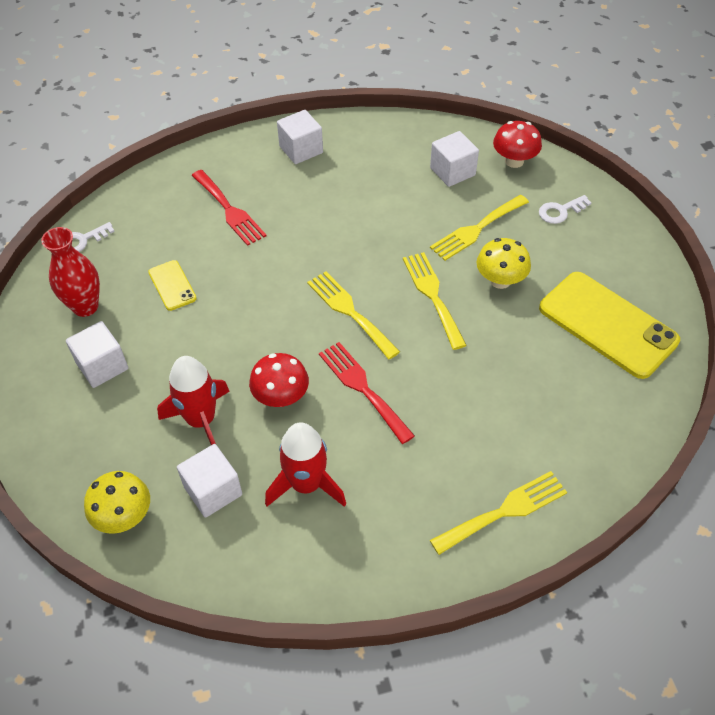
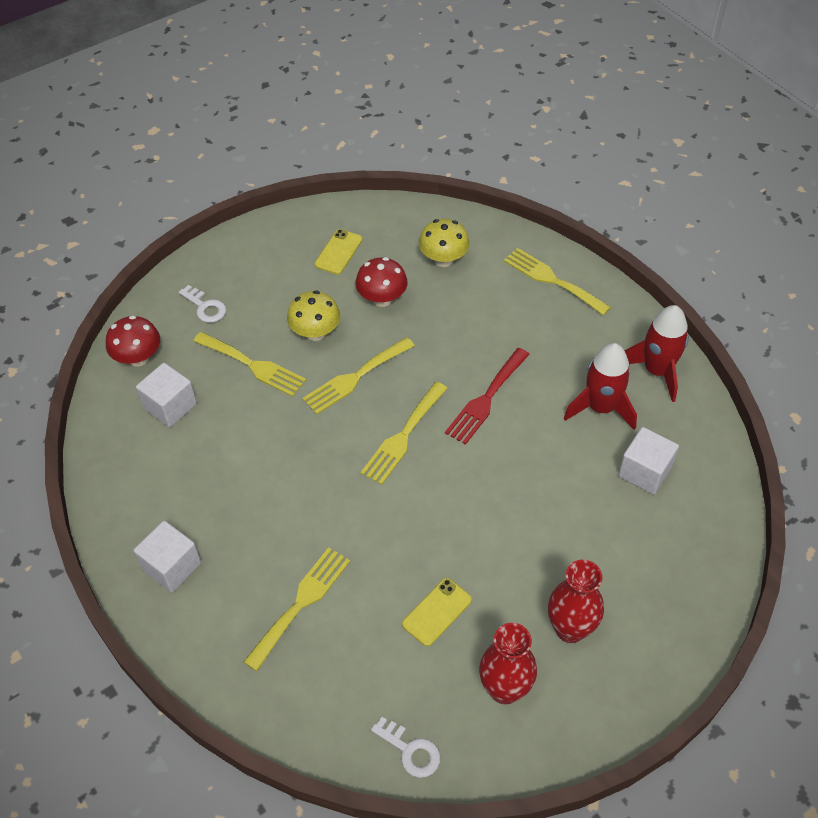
camera: 110 degrees left, 0 degrees up
(102, 366) = (570, 629): white cube -> red vase
(124, 516) = (706, 528): yellow mushroom -> yellow mushroom (443, 259)
(201, 420) = (583, 510): red rocket -> red rocket (657, 371)
(229, 210) = (301, 603): red fork -> yellow fork
(281, 397) = (526, 457): red mushroom -> red mushroom (382, 299)
(607, 324) = (338, 252): yellow phone -> yellow phone, size x0.48

